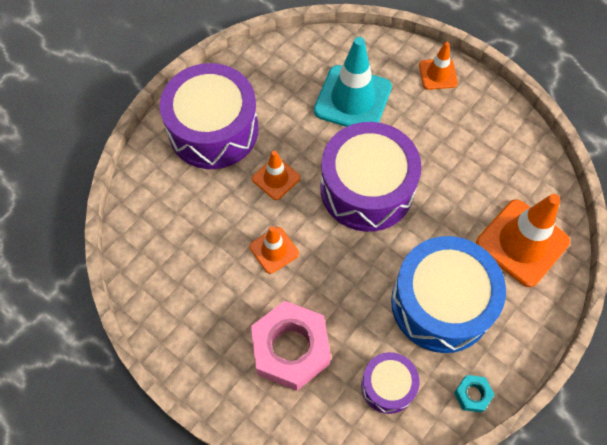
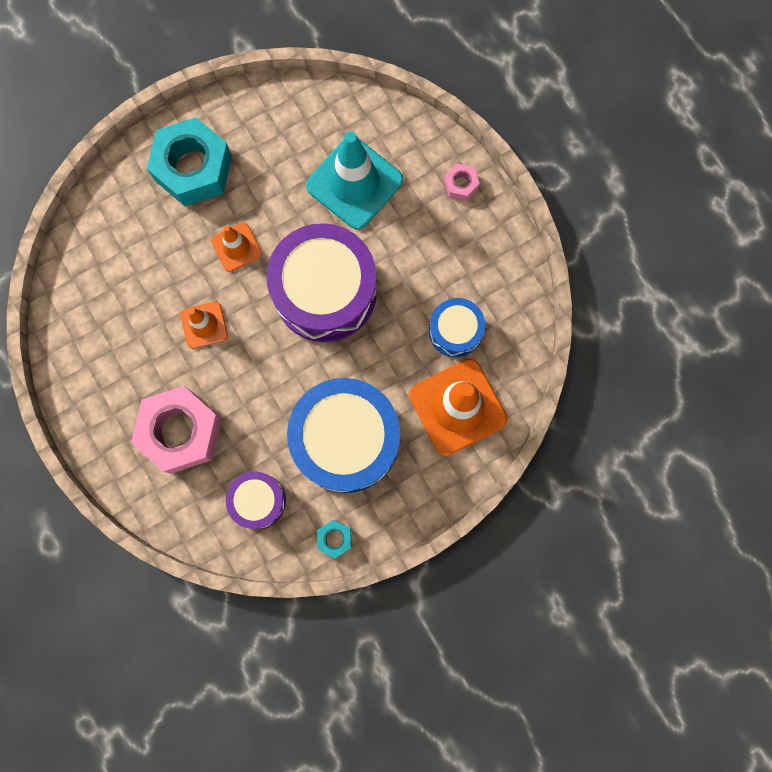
camera: 20 degrees right, 15 degrees up
(213, 129) = (193, 168): purple drum -> turquoise nut
(438, 74) = (460, 185): orange traffic cone -> pink nut
(489, 183) = (455, 331): none -> blue drum

